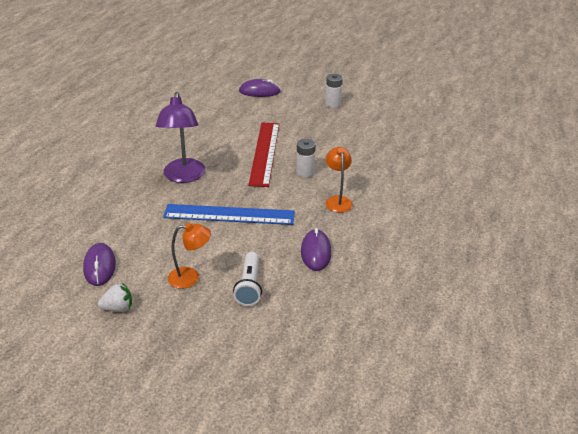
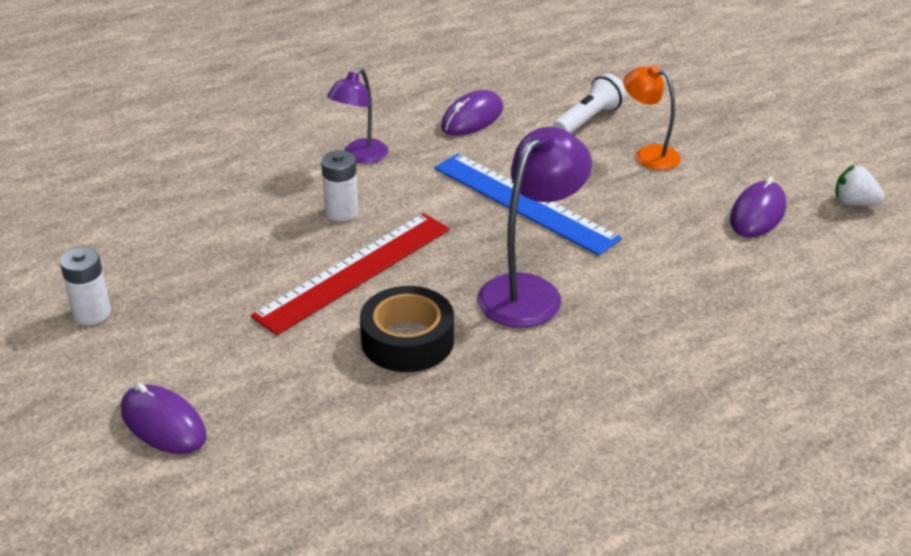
camera: 140 degrees left, 0 degrees up
(118, 308) = (760, 161): white strawberry -> white strawberry (854, 203)
(212, 141) = (407, 340): none -> black tape
(337, 200) = (360, 156): orange lamp -> purple lamp

